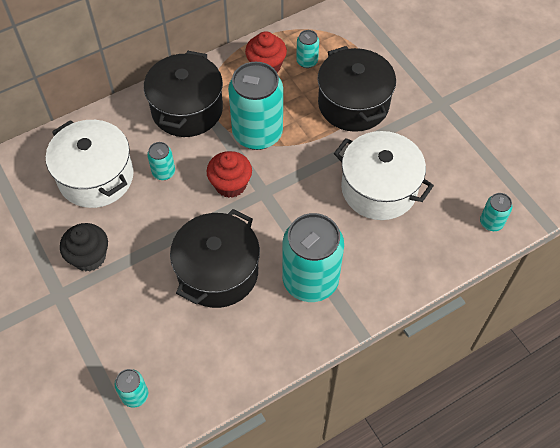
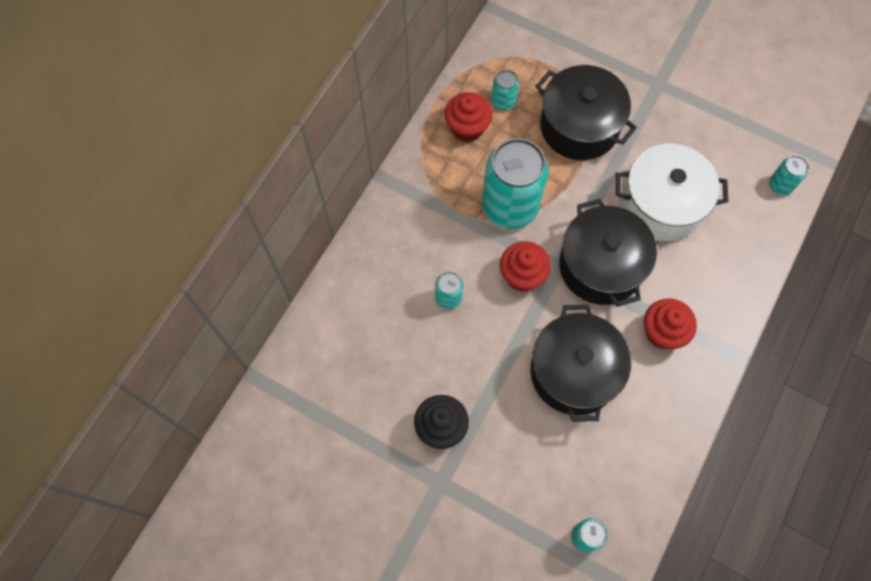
camera: 30 degrees left, 10 degrees up
(96, 177) = (384, 340): white pot -> none
(187, 109) = (422, 217): black pot -> black pot (601, 266)
(310, 280) = (662, 332): turquoise can -> red cupcake

